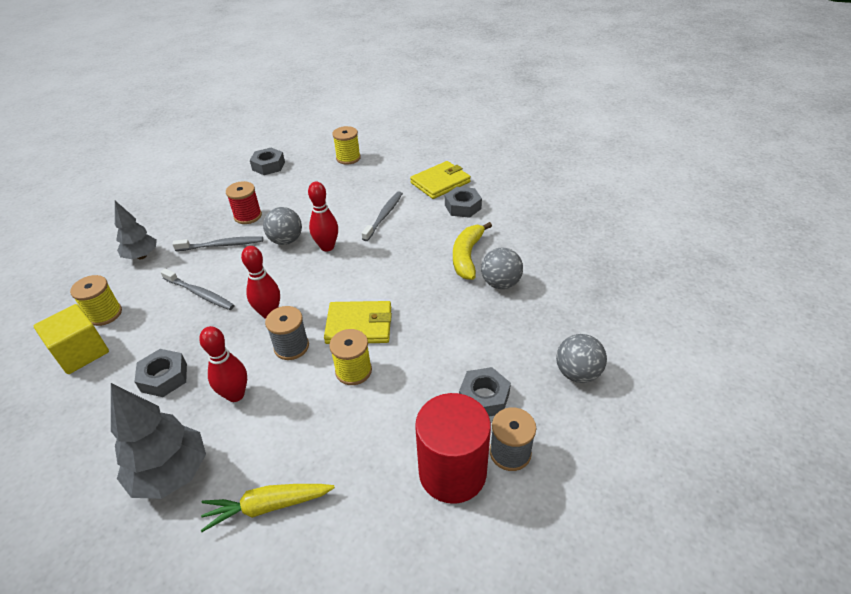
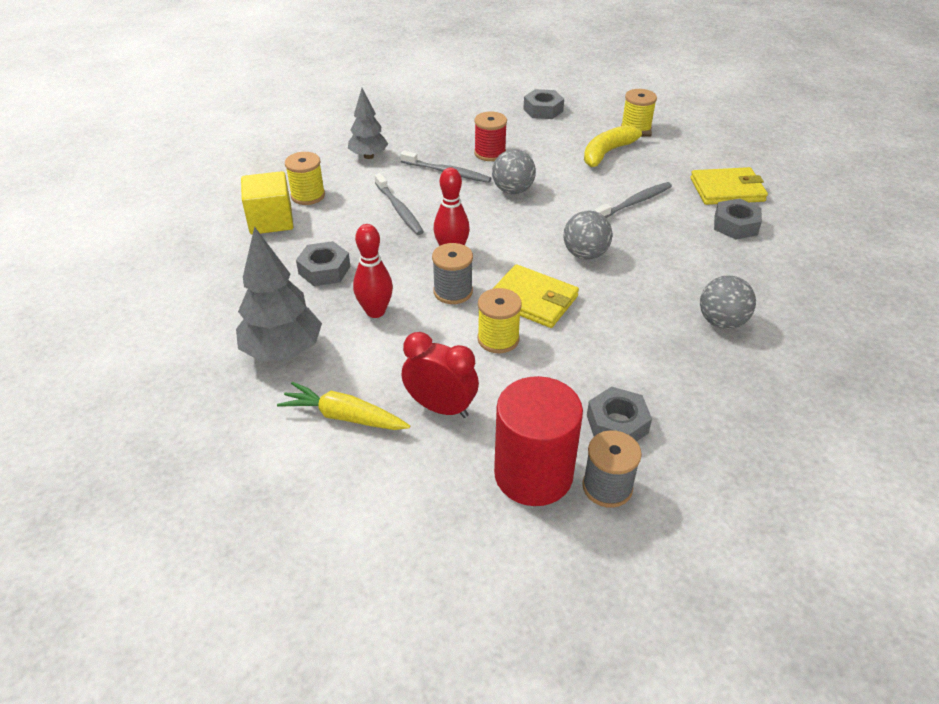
camera: 30 degrees right, 0 degrees up
(327, 247) = (551, 212): red bowling pin -> none
(345, 454) = (441, 407): none -> red clock
(467, 256) = (702, 279): yellow banana -> yellow banana (608, 152)
(577, 373) = (745, 450): grey ball -> grey ball (585, 254)

